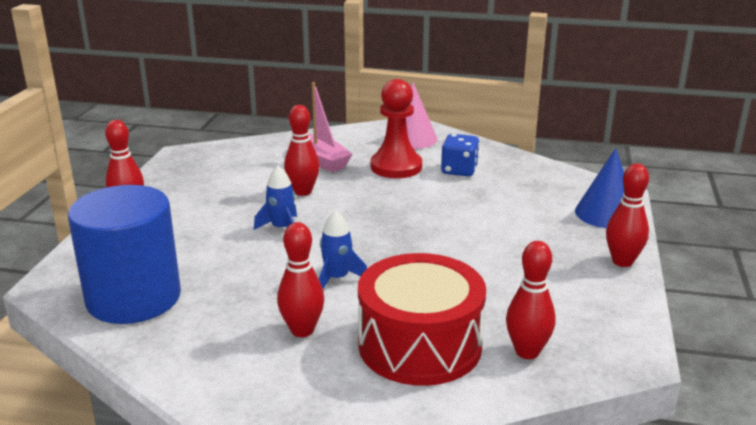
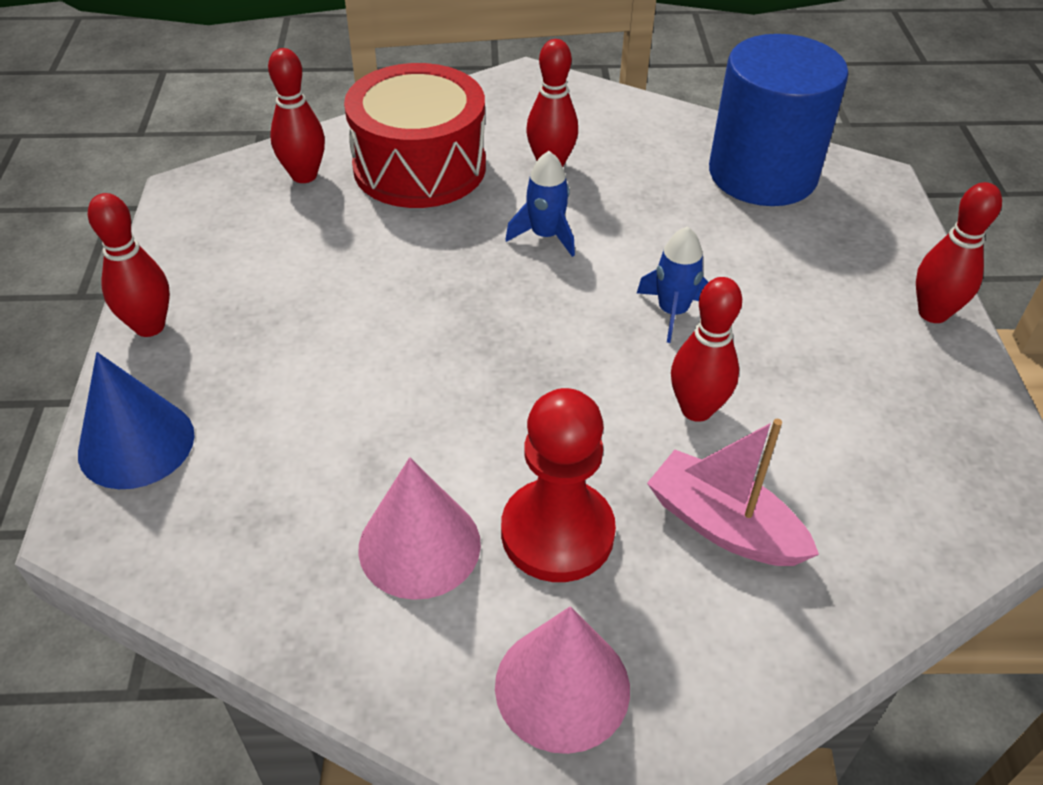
camera: 165 degrees right, 20 degrees up
(459, 170) = (419, 545): blue dice -> pink cone

